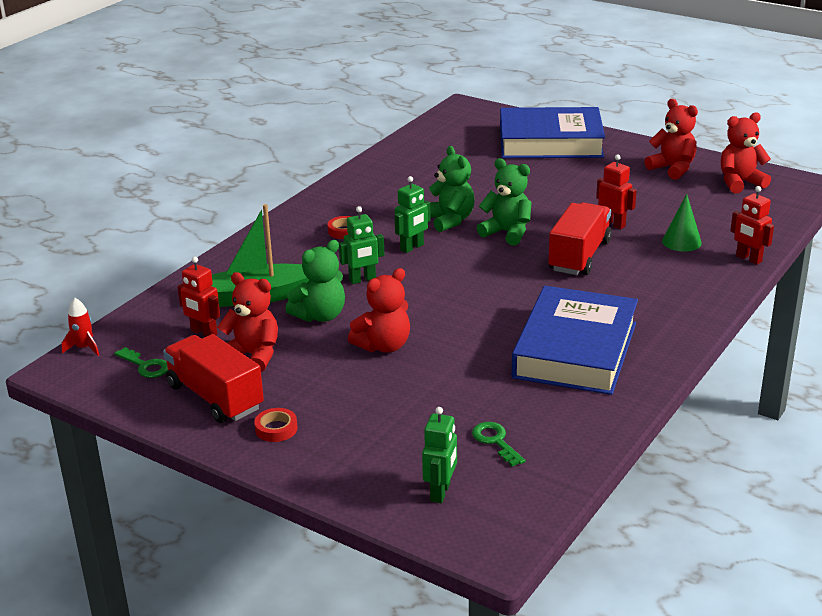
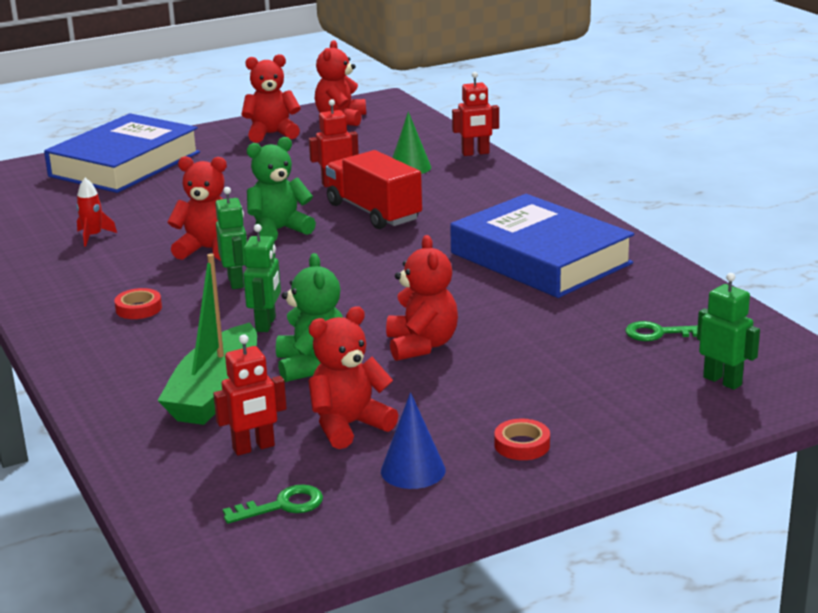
camera: 60 degrees left, 5 degrees down
(84, 348) = (175, 546): red rocket -> red rocket (93, 236)
(215, 397) = (413, 470): red truck -> blue cone
(450, 220) = (208, 249): green teddy bear -> red teddy bear

